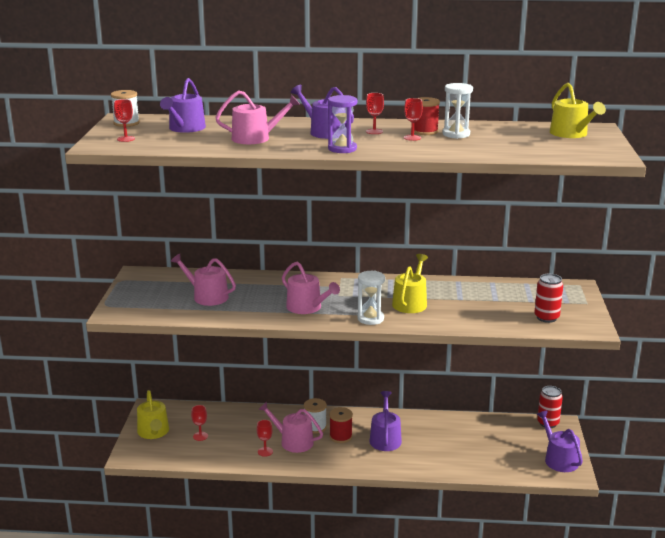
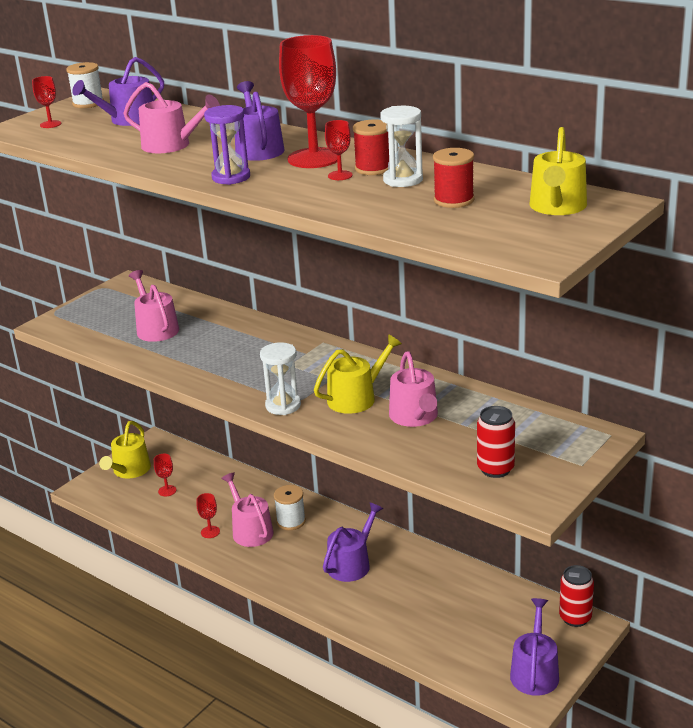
camera: 35 degrees right, 5 degrees up
(307, 307) = (235, 371): pink watering can -> pink watering can (415, 417)
(340, 436) = (306, 543): red spool -> red spool (454, 200)
(374, 131) = (314, 158): red goblet -> red goblet, size x2.25

